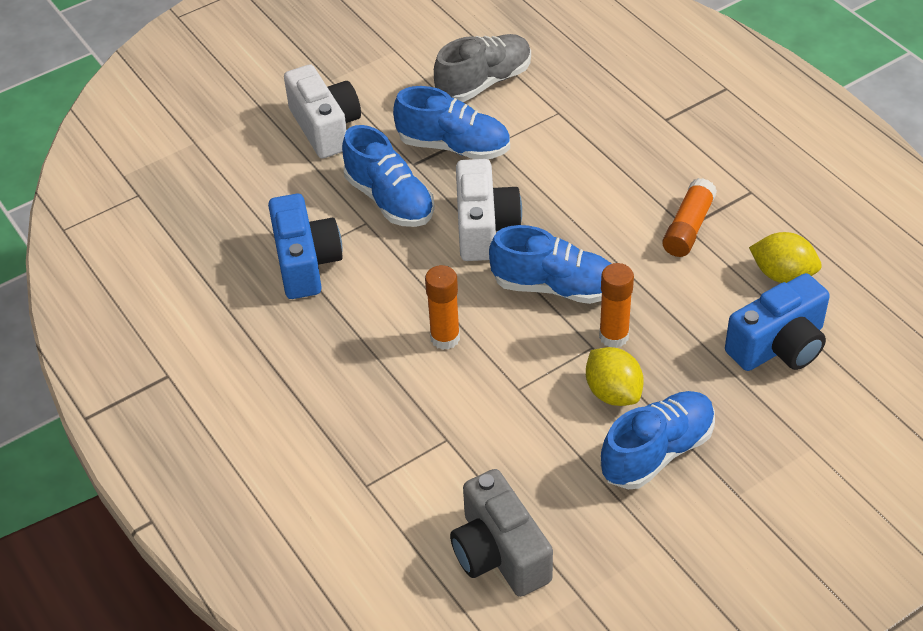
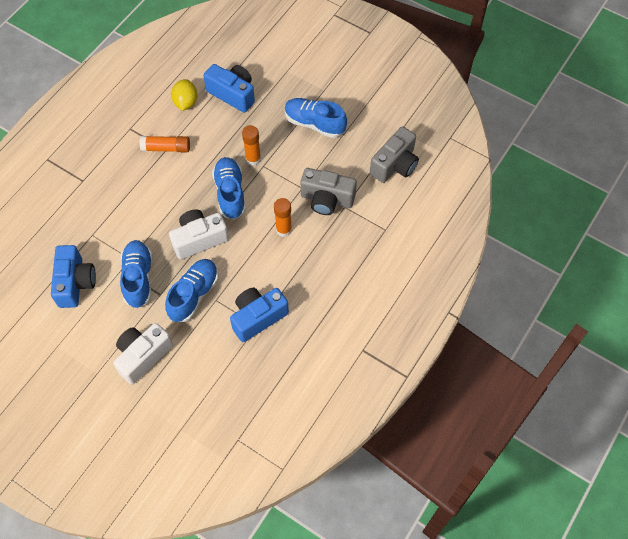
camera: 115 degrees left, 15 degrees up
(475, 417) = (327, 199): none -> grey camera
(484, 82) = (75, 283): grey shoe -> blue camera
(613, 393) = (288, 149): yellow lemon -> none

